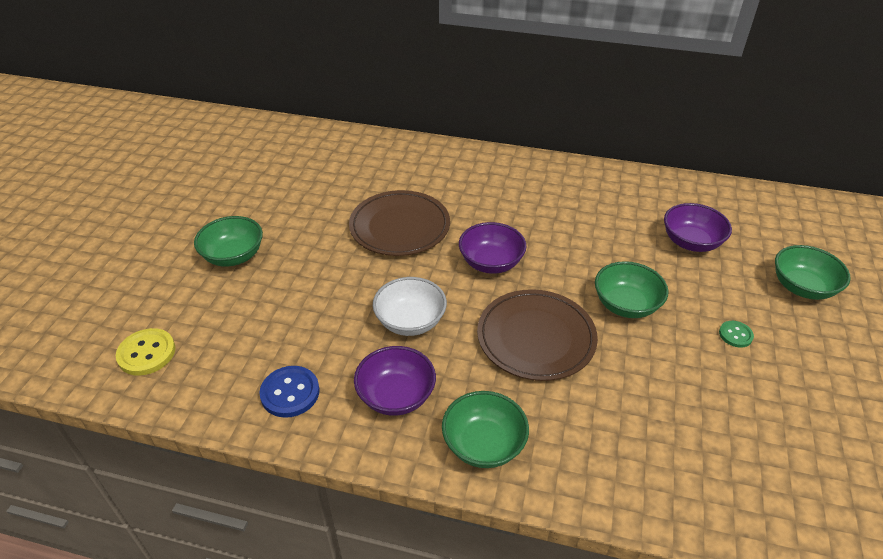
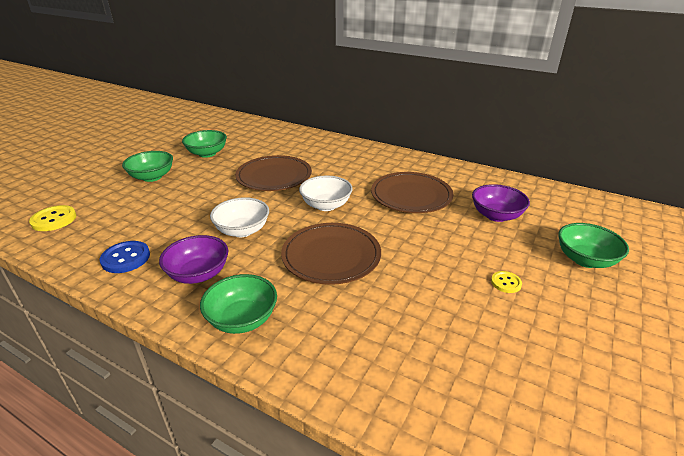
camera: 15 degrees right, 10 degrees down
(491, 263) = (326, 205): purple bowl -> white bowl
(584, 229) = (411, 195): none -> brown plate
(626, 305) = (418, 247): green bowl -> green bowl (207, 153)
(735, 335) = (506, 283): green button -> yellow button

